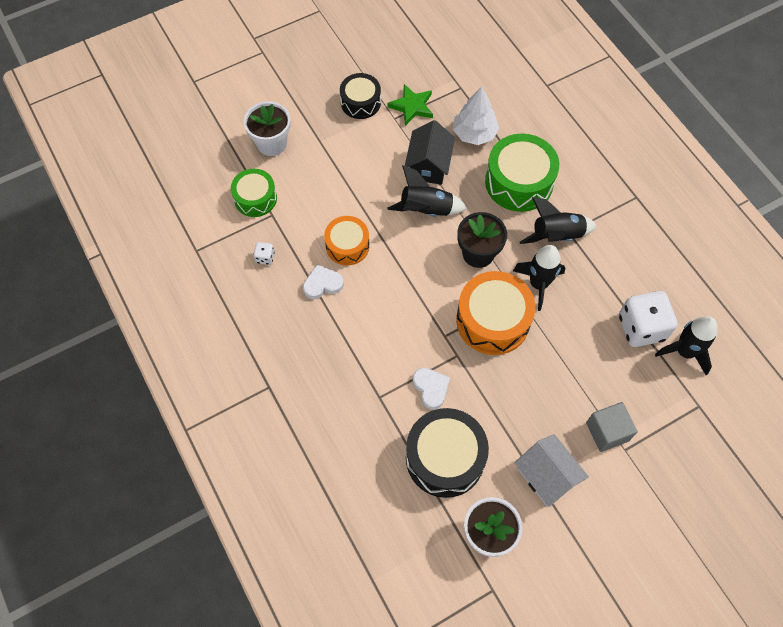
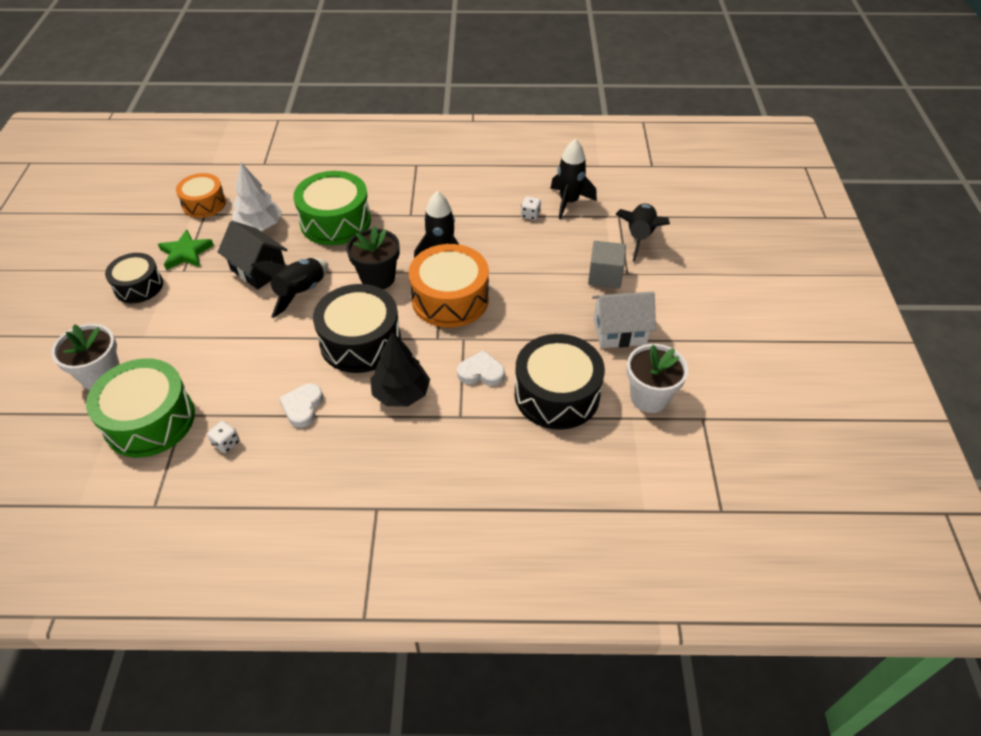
camera: 60 degrees left, 15 degrees down
(255, 198) = (149, 420): green drum -> green drum, size x1.61
(347, 246) = (280, 367): orange drum -> orange drum (204, 204)
(374, 342) = (401, 393): none -> black tree
(405, 283) = (360, 341): none -> black drum
(556, 236) = (407, 223): black rocket -> black rocket (639, 237)
(641, 328) = (530, 215): white dice -> white dice, size x0.43

